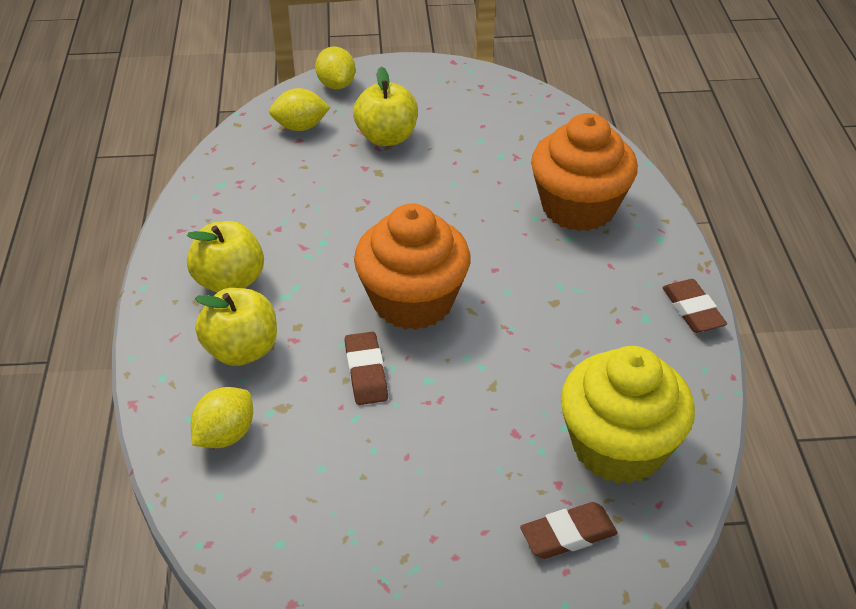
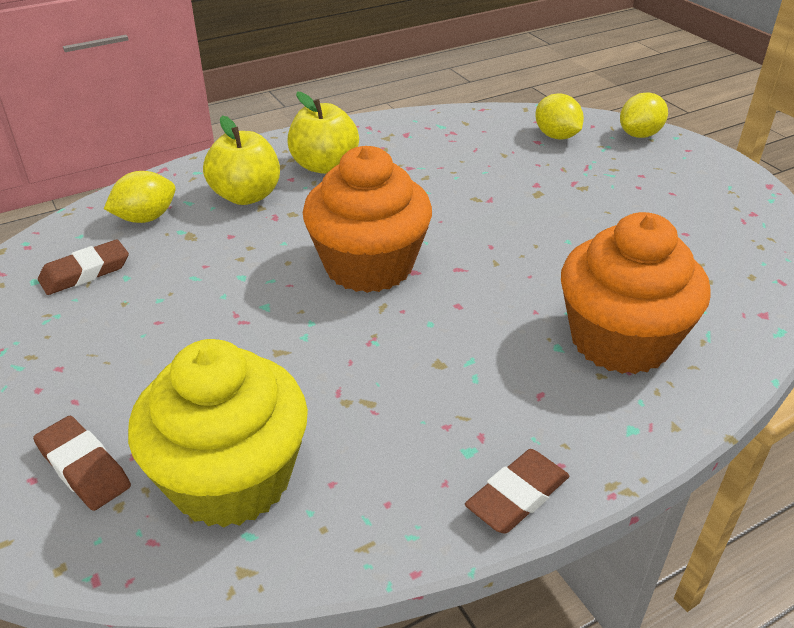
camera: 65 degrees right, 5 degrees down
(225, 435) = (146, 218): yellow lemon -> yellow lemon turned 45 degrees counterclockwise
(366, 372) = (255, 266): brown eraser -> brown eraser (85, 272)
(386, 137) = (594, 183): yellow apple -> none

